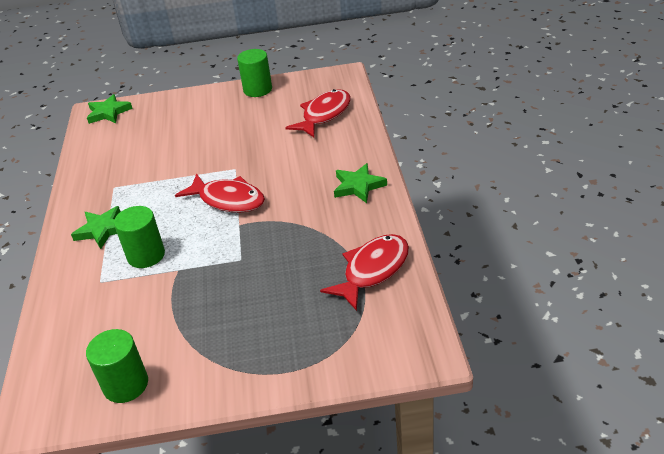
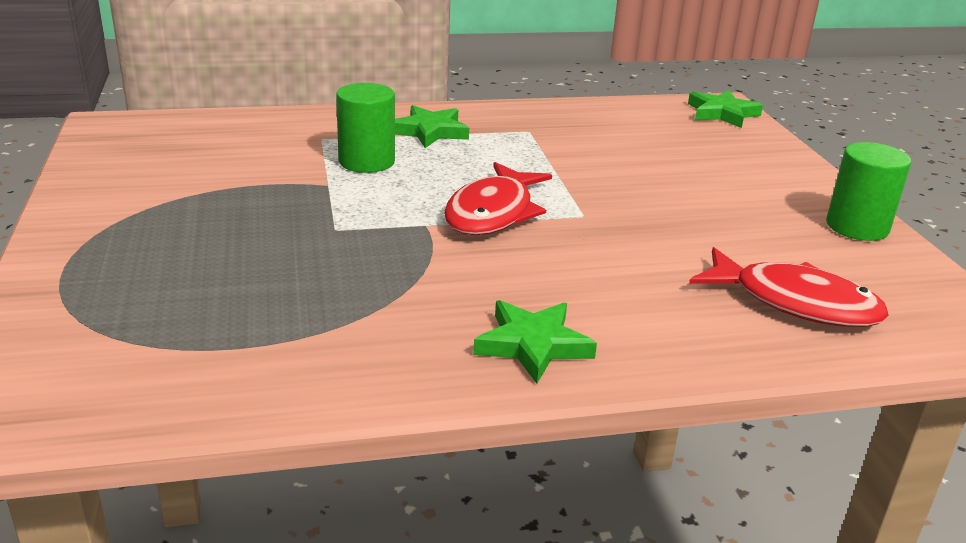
camera: 80 degrees right, 10 degrees down
(126, 384) = (120, 167): green cylinder -> none
(372, 270) = (259, 358): red fish -> none

